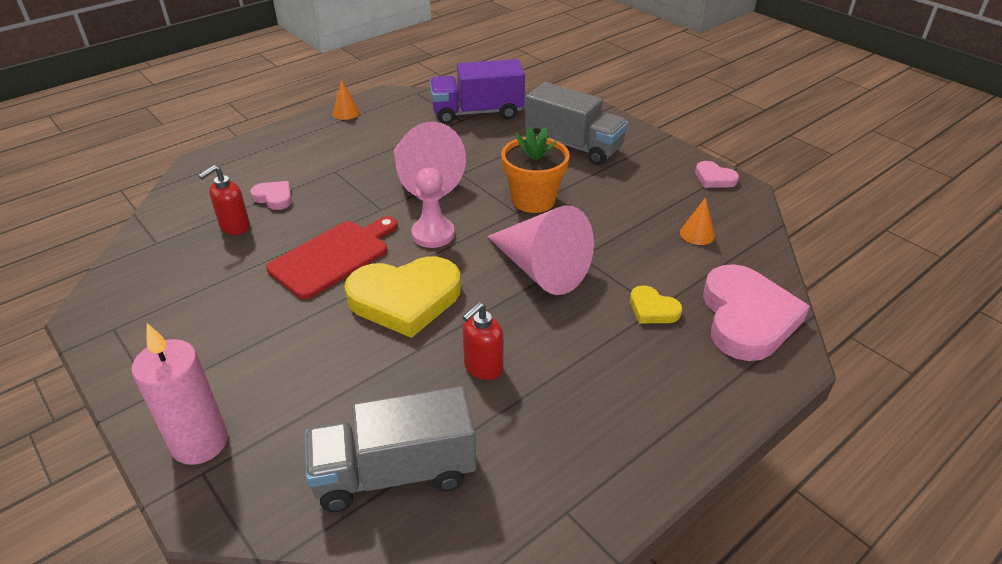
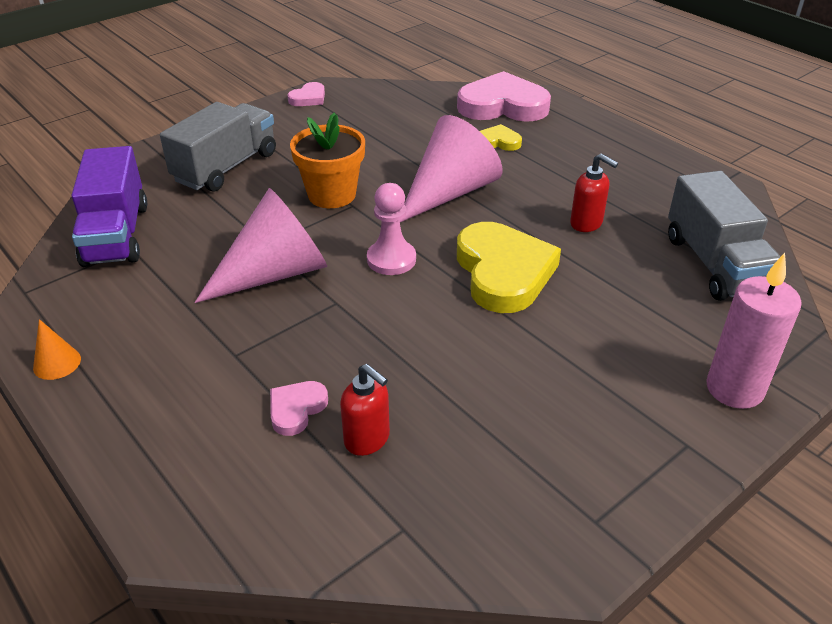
camera: 90 degrees left, 0 degrees up
(333, 256) = (434, 332): red cutting board -> none
(652, 309) = (498, 142): yellow heart -> yellow heart turned 120 degrees counterclockwise
(697, 234) = (396, 114): orange cone -> none

